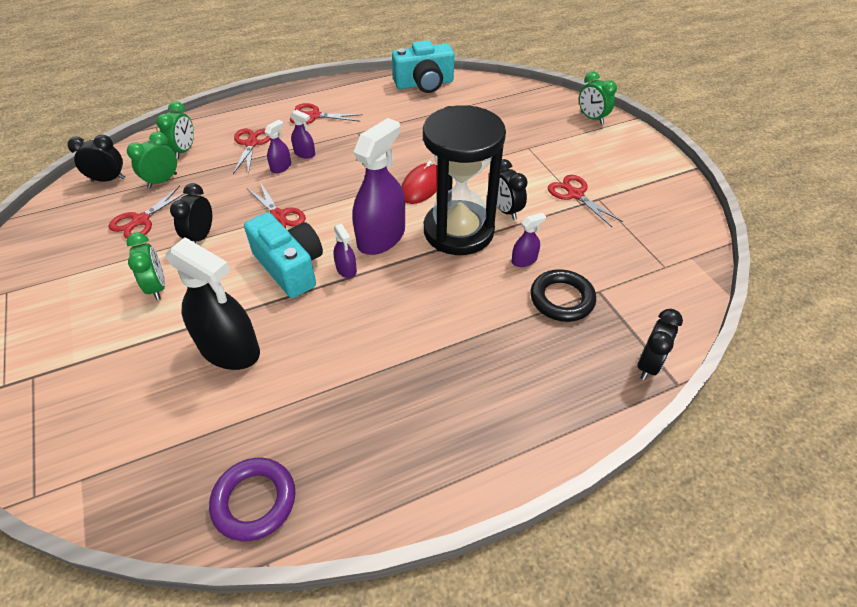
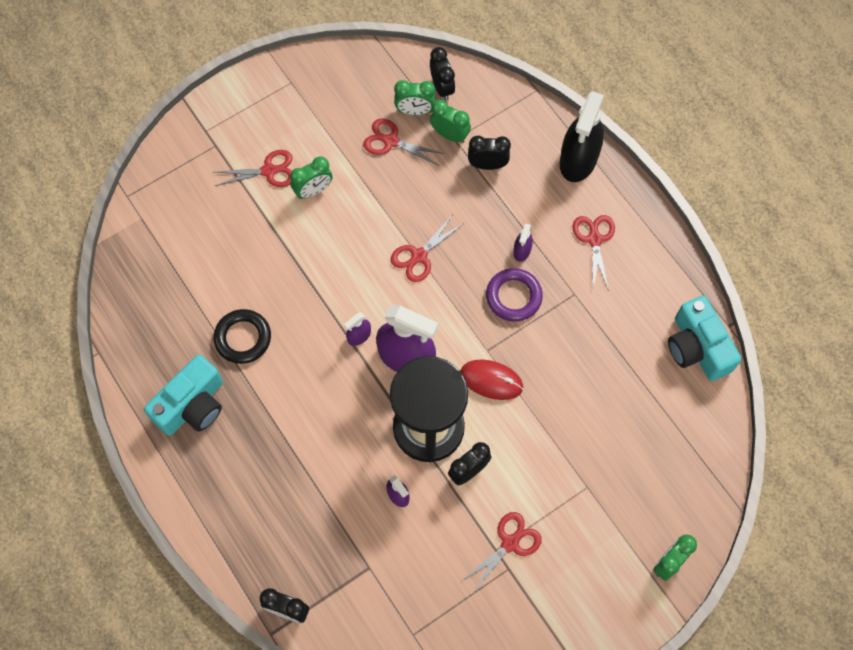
camera: 80 degrees right, 20 degrees up
(184, 151) = (501, 134): green clock -> green clock (415, 111)
(201, 236) = (379, 200): black clock -> black clock (487, 165)
(229, 349) = (258, 270): black spray bottle -> black spray bottle (578, 159)
(251, 144) = (527, 193): red scissors -> red scissors (269, 171)
(254, 501) = (137, 332): purple ring -> purple ring (513, 297)
(281, 167) = (494, 234): purple spray bottle -> none
(290, 267) = (354, 287): turquoise camera -> turquoise camera (192, 405)
(562, 299) = (352, 533): black ring -> black ring (243, 338)

